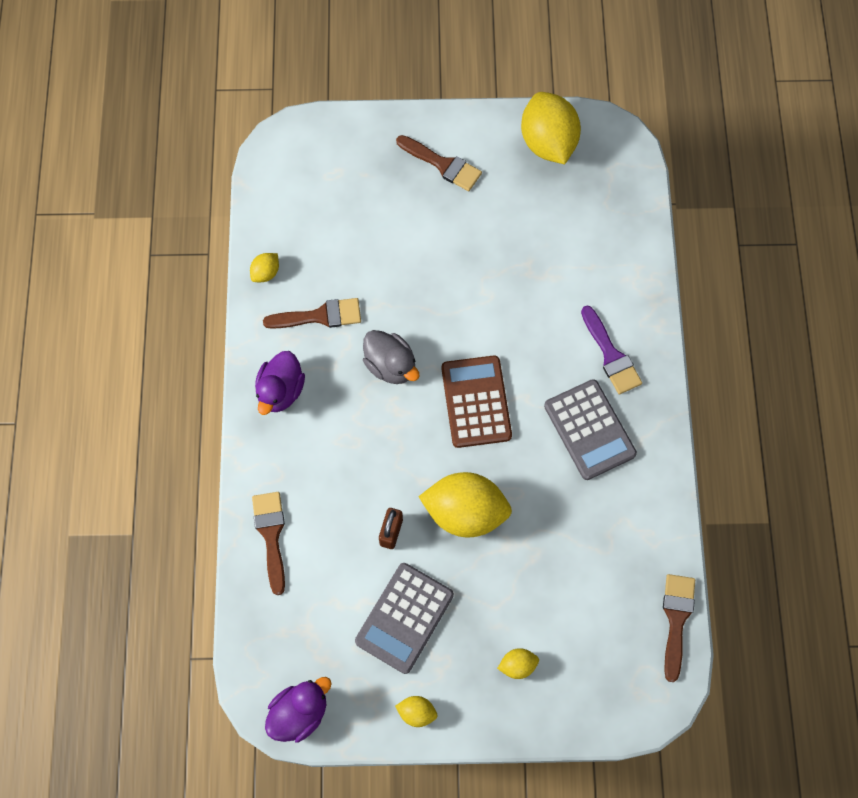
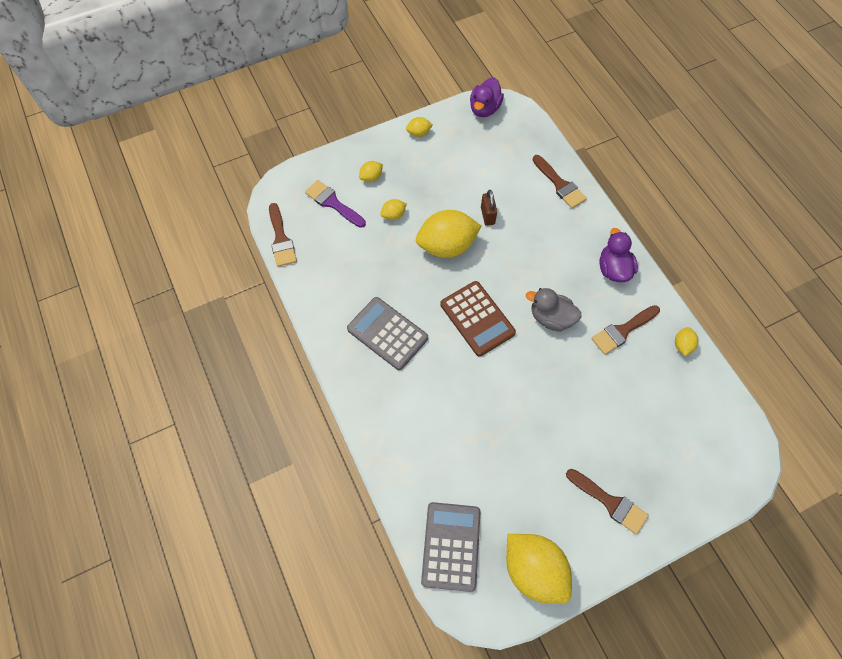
camera: 155 degrees right, 5 degrees down
(404, 618) = (452, 174): grey calculator -> grey calculator (451, 546)
(443, 164) = (610, 502): brown brush -> brown brush turned 150 degrees counterclockwise
(513, 589) = (393, 215): none -> yellow lemon
(611, 355) = (395, 396): purple brush -> purple brush (333, 203)

